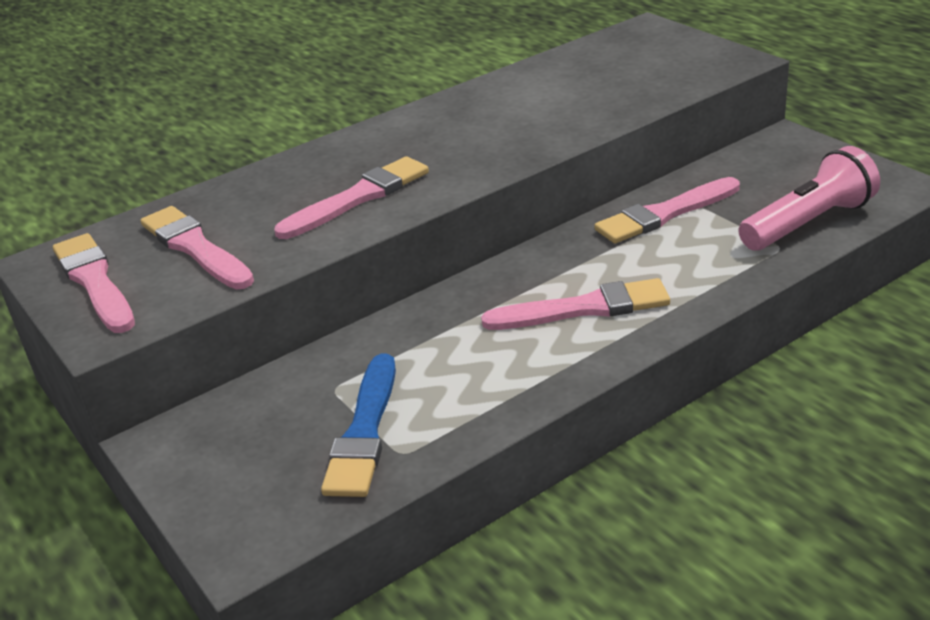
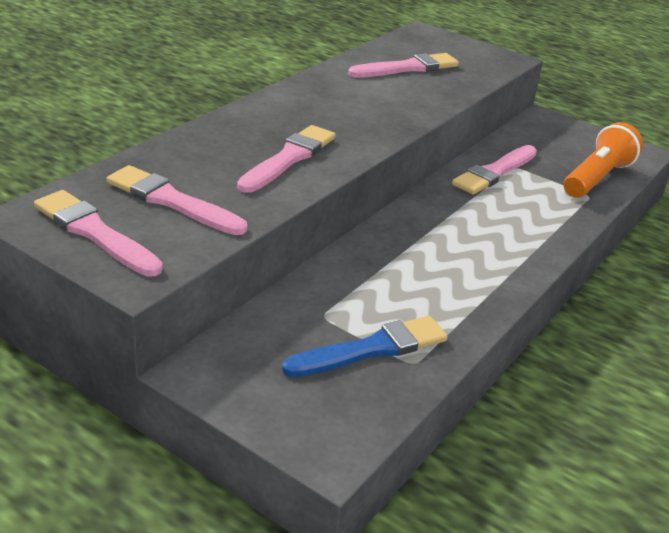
camera: 25 degrees left, 0 degrees up
(364, 432) = (372, 349): blue brush -> blue brush turned 105 degrees counterclockwise
(584, 308) = (481, 243): pink brush -> pink brush (407, 68)
(808, 223) = (597, 178): pink flashlight -> orange flashlight

